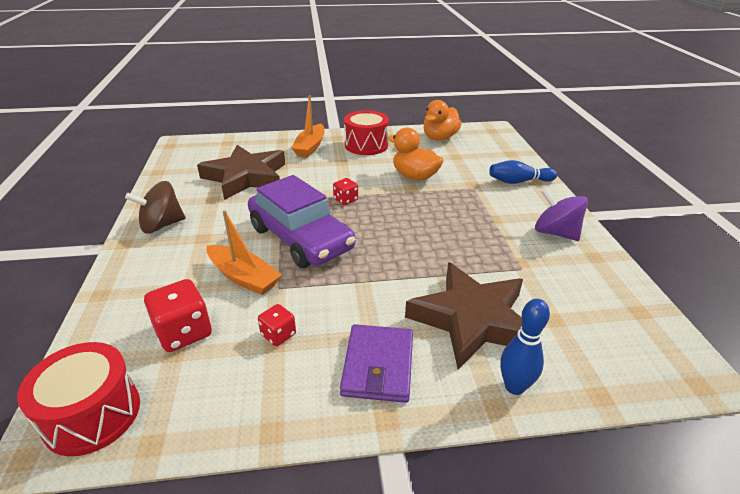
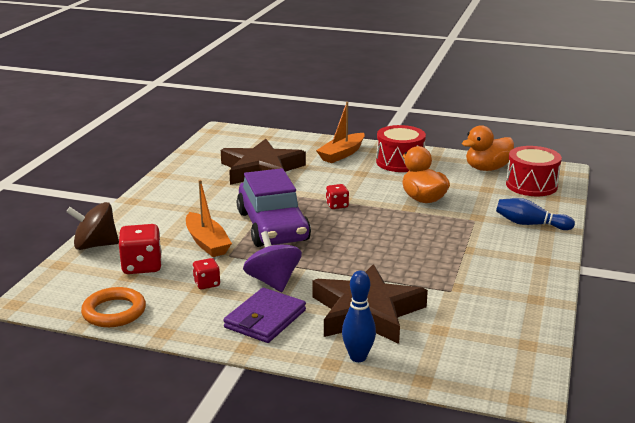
camera: 25 degrees right, 10 degrees down
(92, 414) = (61, 294): red drum -> red drum (531, 185)
(162, 225) = (168, 194): brown spinning top -> brown spinning top (95, 245)
(185, 420) = (114, 312): none -> orange ring
(555, 233) = (517, 273): purple spinning top -> purple spinning top (273, 282)

